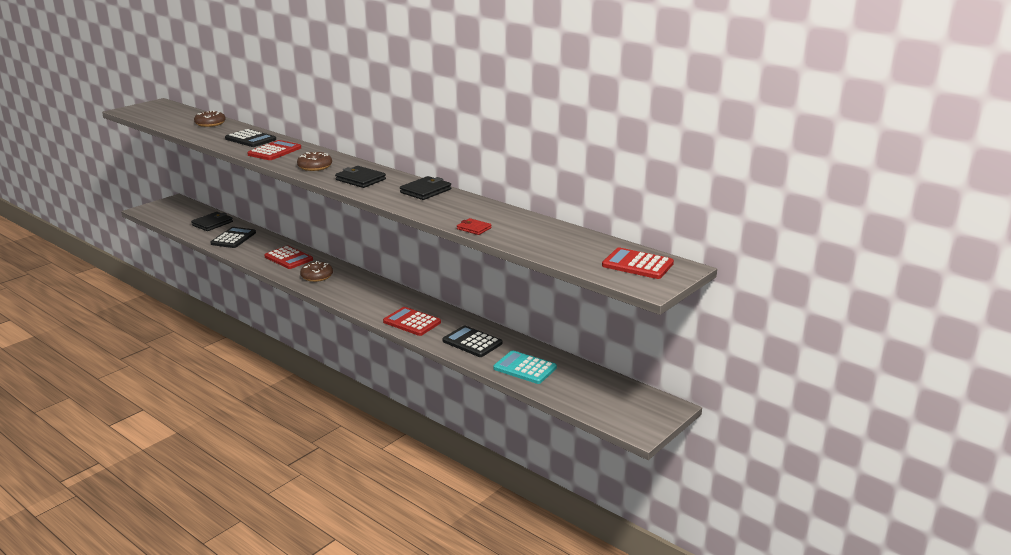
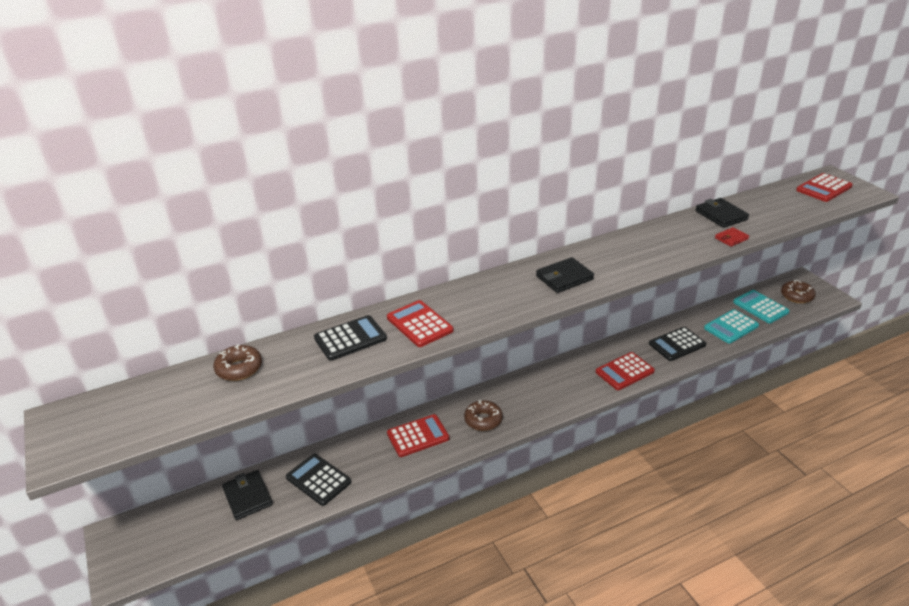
camera: 65 degrees left, 10 degrees up
(315, 167) = (501, 301): brown donut -> brown donut (796, 296)
(425, 191) = (619, 246): black wallet -> black wallet (721, 215)
(579, 383) = (760, 307): none -> turquoise calculator

